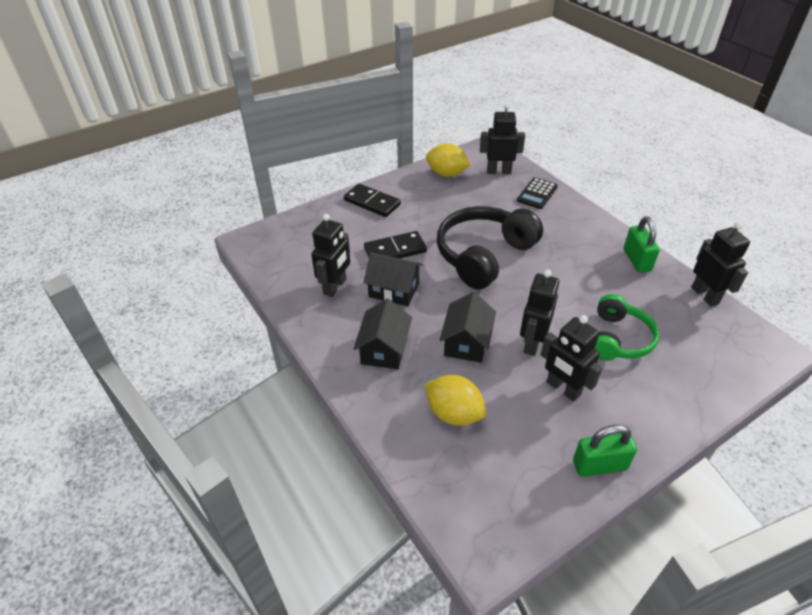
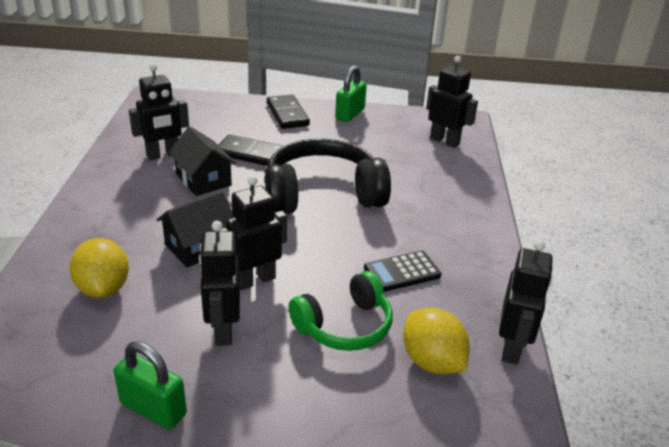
camera: 35 degrees right, 10 degrees down
(384, 349) = (128, 214): black house -> none
(446, 174) = (389, 122): yellow lemon -> yellow lemon (432, 362)
(537, 194) = (456, 174): black calculator -> black calculator (402, 272)
(636, 260) = (478, 276): green padlock -> green padlock (350, 114)

